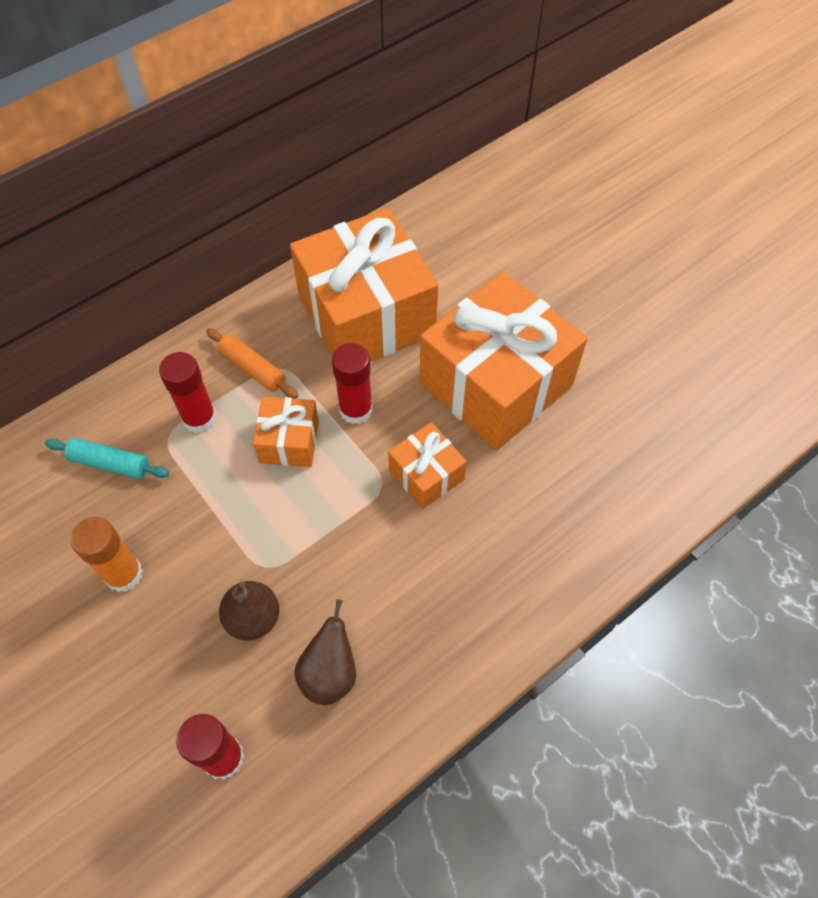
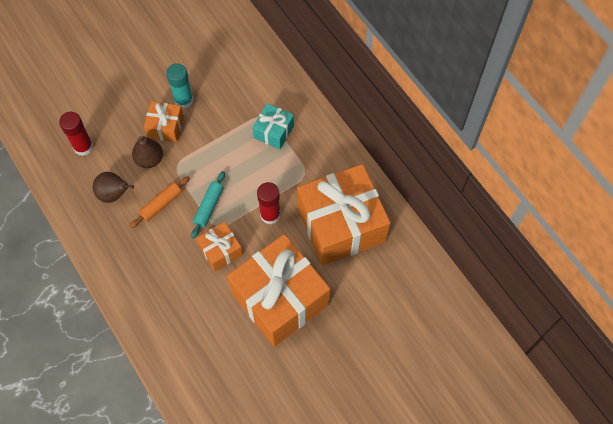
camera: 95 degrees right, 5 degrees up
(110, 463) = (250, 90): turquoise rolling pin -> turquoise rolling pin (209, 207)
(124, 574) = (183, 100): orange glue stick -> turquoise glue stick
(199, 418) = (274, 132): red glue stick -> turquoise gift
(253, 368) = (305, 159): orange rolling pin -> orange rolling pin (161, 204)
(289, 441) = (252, 178): orange gift -> orange gift (165, 127)

